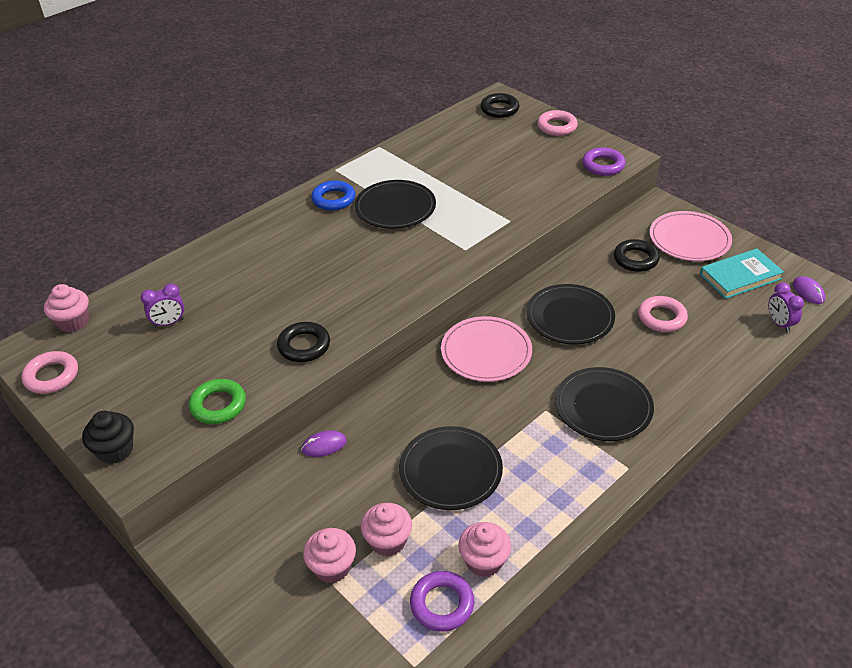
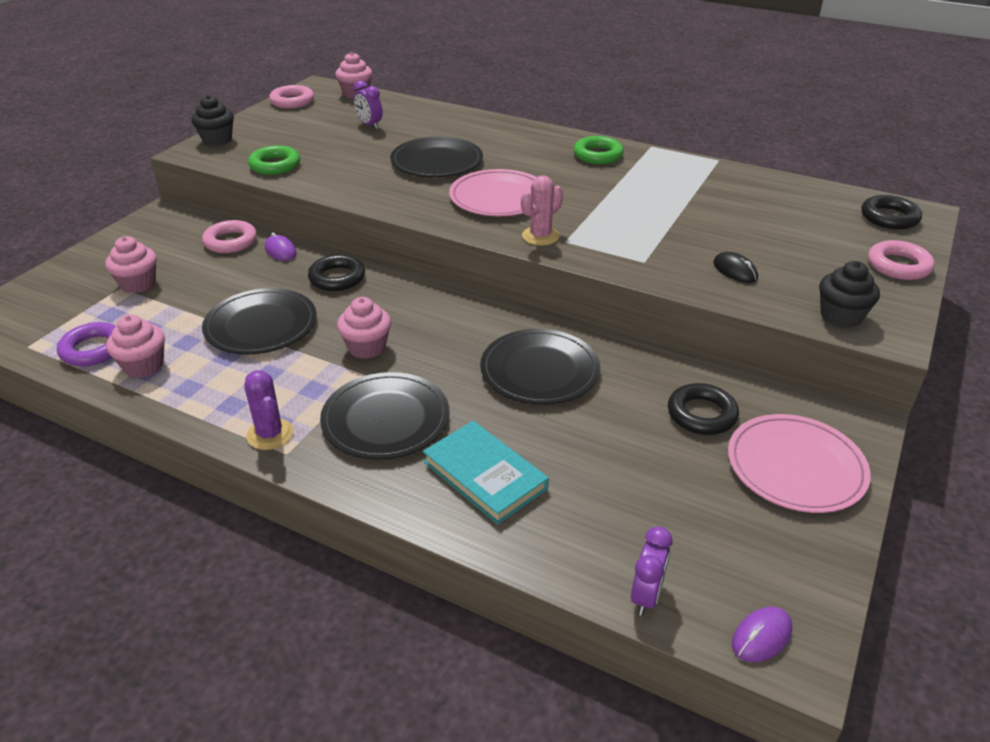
camera: 70 degrees right, 5 degrees down
(304, 346) = (363, 185): black ring -> black ring (337, 278)
(333, 199) = (598, 155): blue ring -> green ring
(388, 541) = (168, 306): pink cupcake -> pink cupcake (367, 347)
(395, 207) = (611, 188): black plate -> black plate (437, 161)
(452, 260) = (540, 236): none -> pink cactus
(486, 352) = (446, 318): pink plate -> pink plate (498, 197)
(537, 187) = (735, 270): none -> black mouse
(603, 165) = (841, 316): purple ring -> black cupcake
(604, 476) = (270, 434): none -> purple cactus
(661, 318) = (584, 454): pink ring -> pink ring (230, 241)
(740, 277) = (741, 536): turquoise book -> turquoise book (485, 475)
(779, 324) = (646, 596): purple clock -> purple clock turned 150 degrees clockwise

